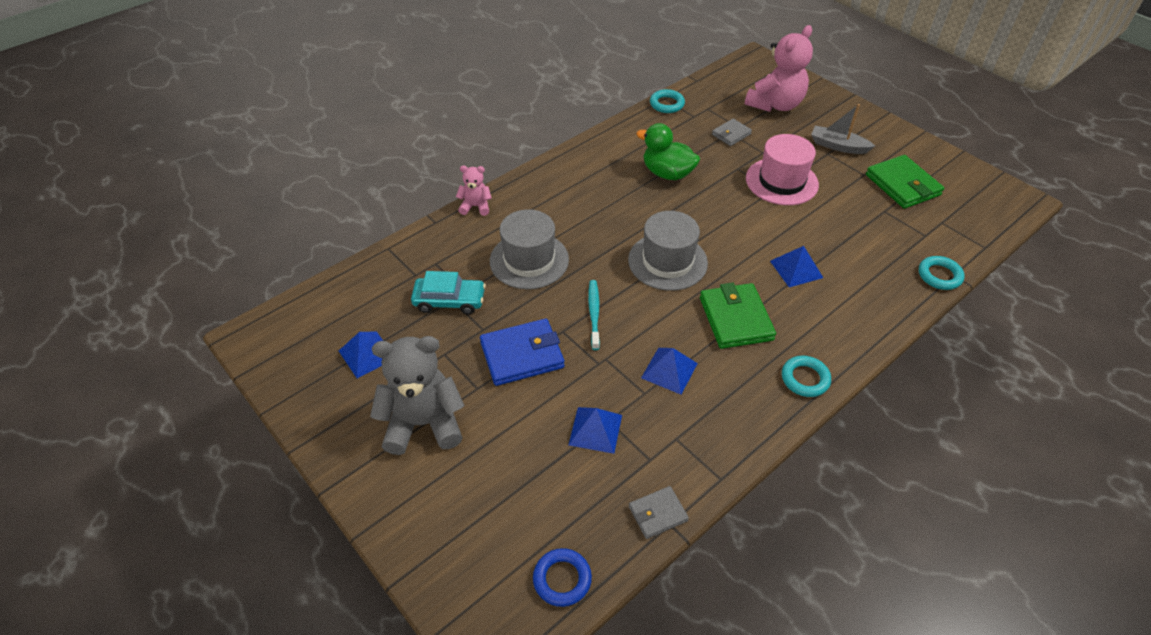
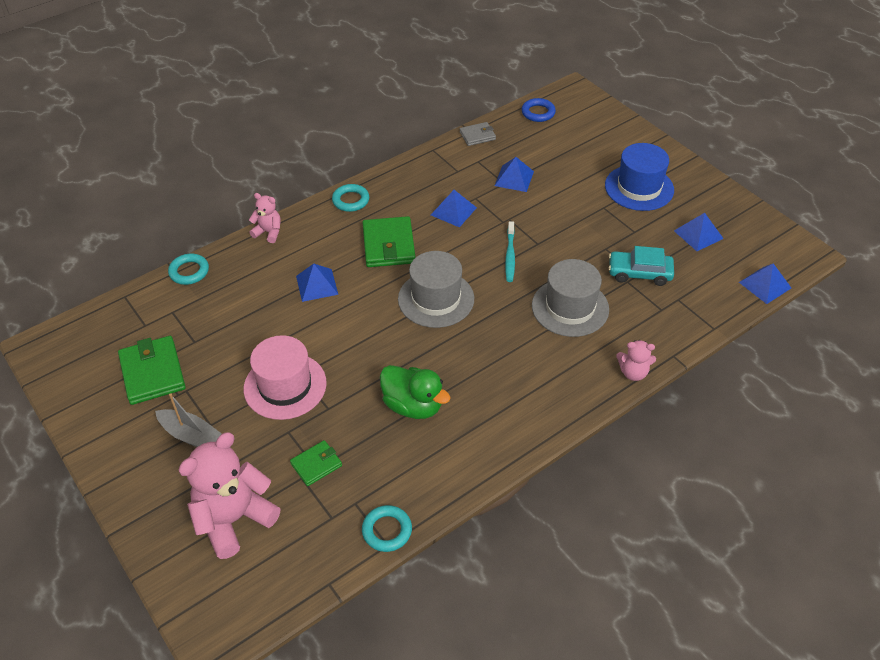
camera: 175 degrees left, 0 degrees up
(315, 295) = (765, 285): none -> blue pyramid
(423, 423) = (639, 188): grey teddy bear -> blue hat
(522, 355) = (570, 227): blue wallet -> none
(731, 134) = (316, 464): grey wallet -> green wallet
(883, 327) = (268, 232): none -> pink teddy bear

